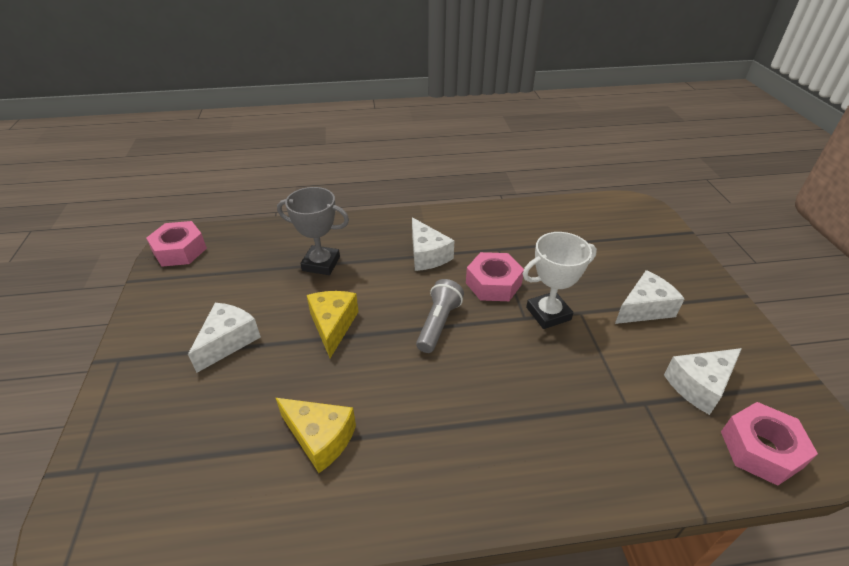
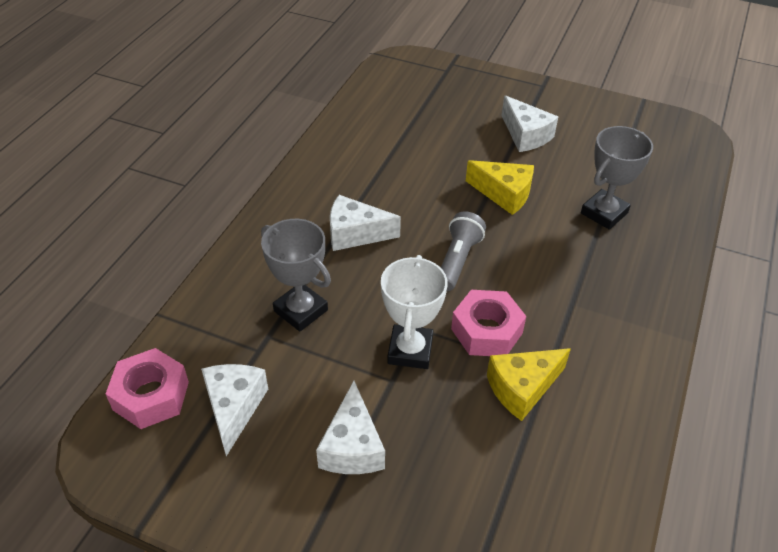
camera: 120 degrees right, 5 degrees up
(180, 250) = (679, 131): pink nut -> none
(320, 438) = (393, 155): yellow cheese -> yellow cheese (522, 388)
(427, 255) = (572, 299): white cheese -> white cheese (355, 234)
(438, 323) = (457, 260): grey flashlight -> grey flashlight turned 120 degrees counterclockwise
(582, 397) = (300, 311): none -> grey trophy

